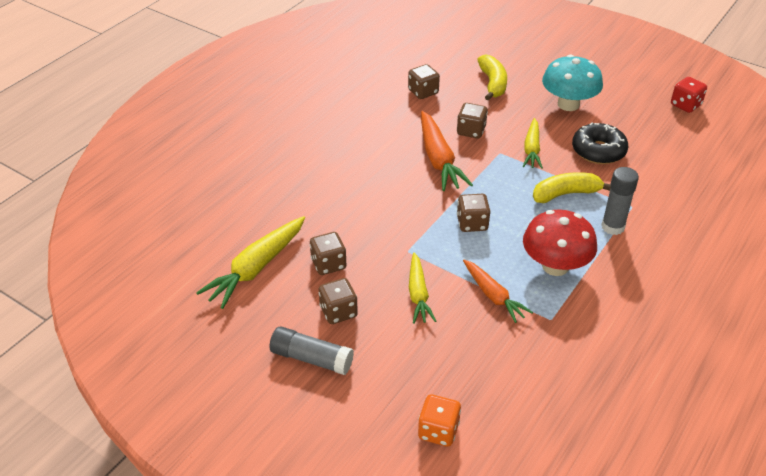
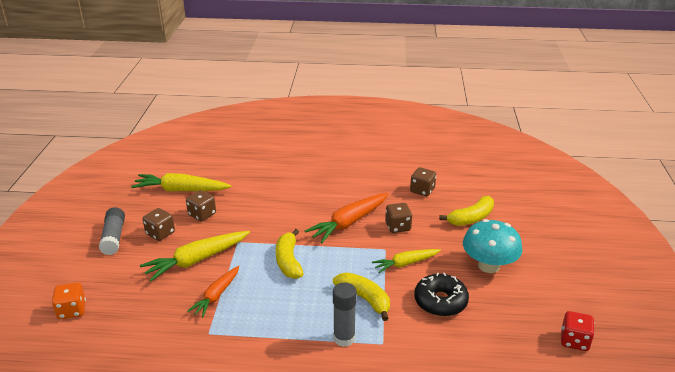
camera: 60 degrees right, 10 degrees down
(418, 294) = (196, 260): yellow carrot -> yellow carrot, size x1.56
(472, 223) = (288, 261): brown dice -> yellow banana
(555, 266) = (270, 318): red mushroom -> none

